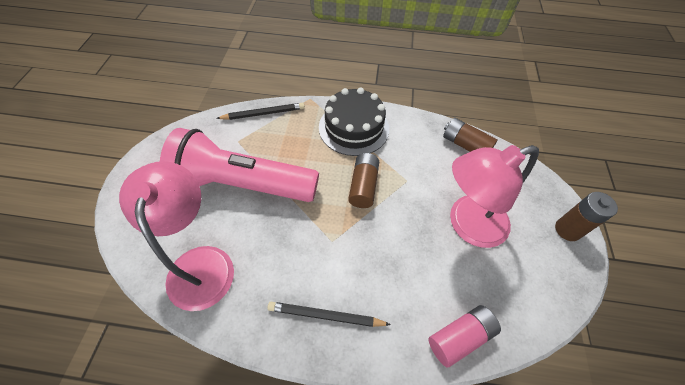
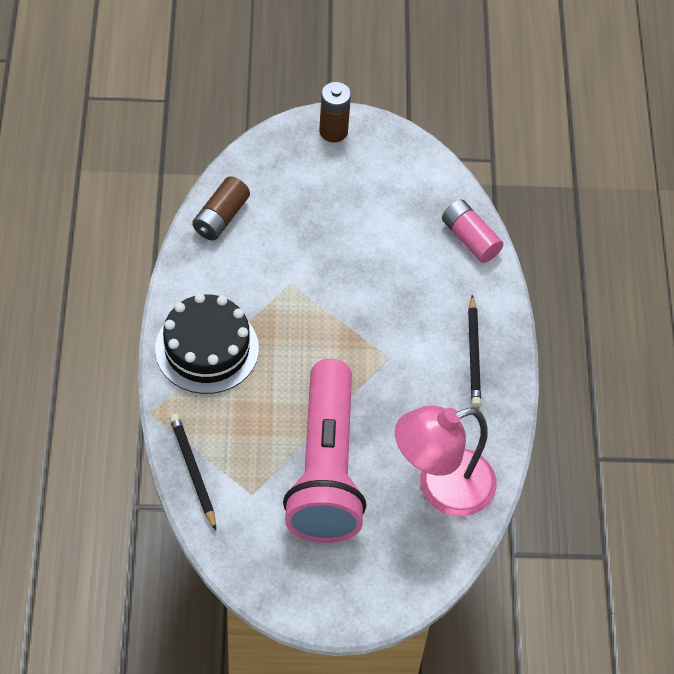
camera: 100 degrees left, 0 degrees up
(363, 186) = (306, 330): brown battery -> none
(467, 225) = (343, 224): pink lamp -> none

